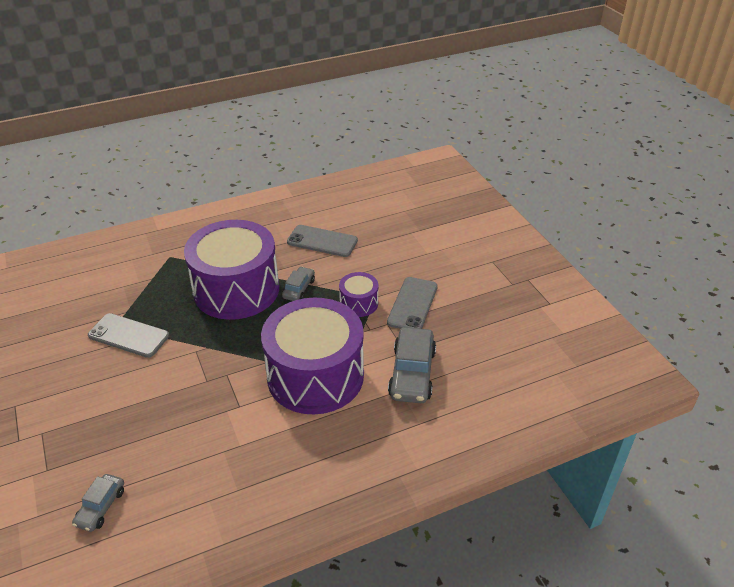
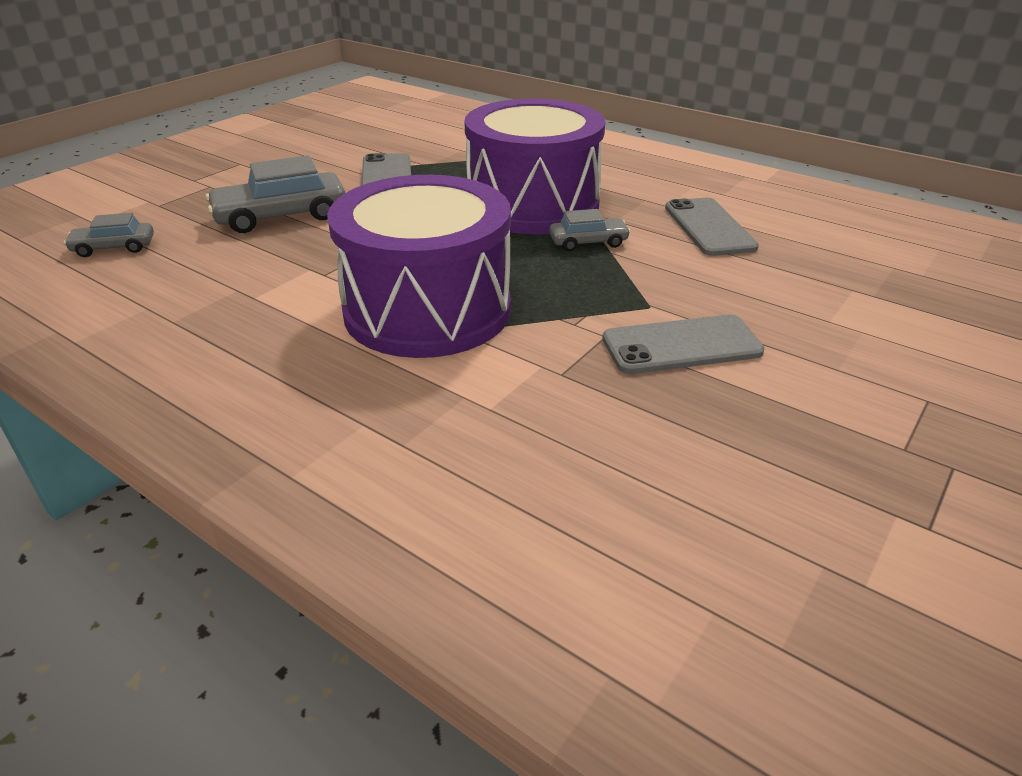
camera: 60 degrees right, 5 degrees down
(359, 303) = (619, 296): purple drum -> none
(412, 373) = (515, 397): grey car -> grey car (281, 216)

